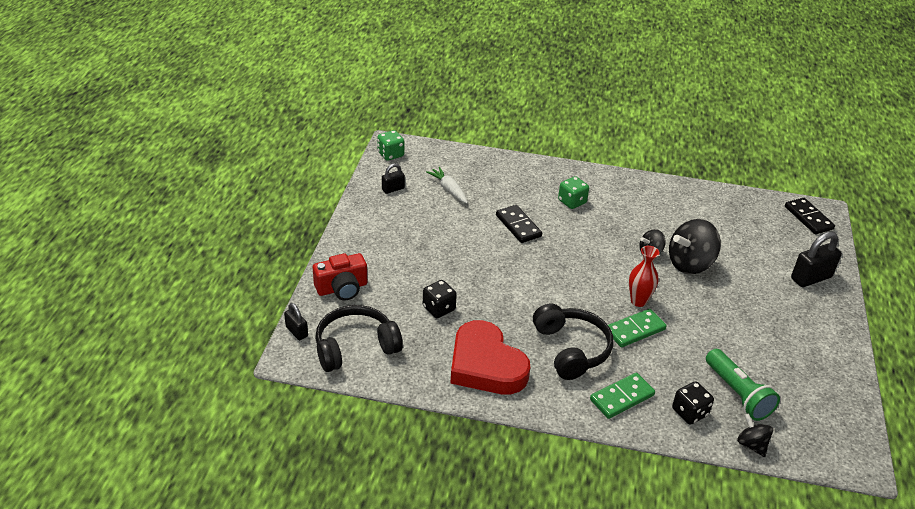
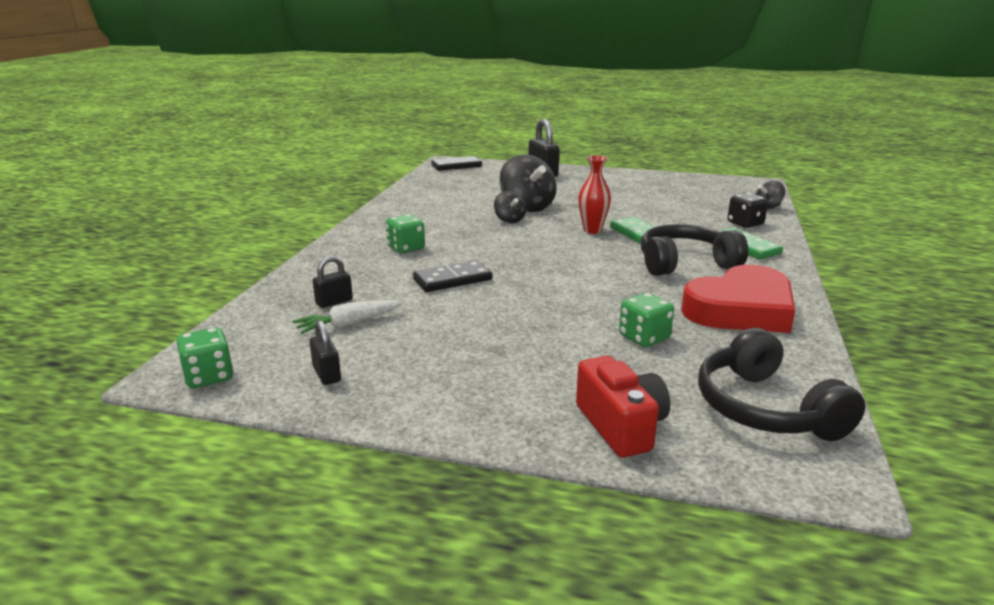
camera: 85 degrees left, 15 degrees down
(296, 331) = (762, 477): black padlock -> black padlock (334, 302)
(439, 308) = (644, 338): black dice -> green dice
(737, 394) = (708, 207): green flashlight -> none

